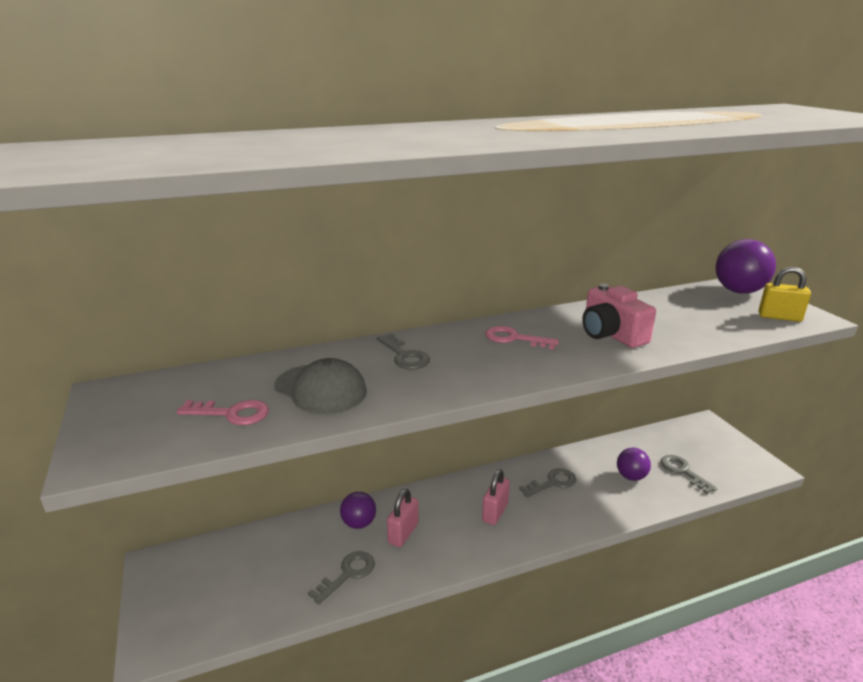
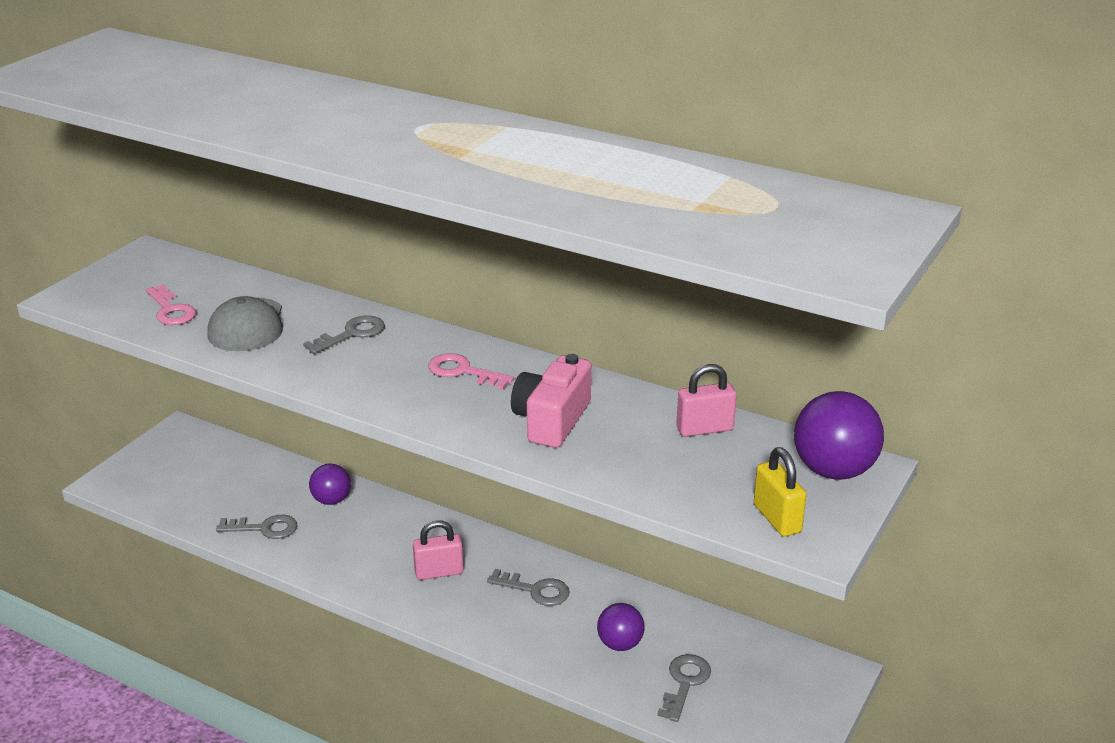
camera: 50 degrees right, 5 degrees up
(403, 533) = (346, 532): pink padlock -> pink padlock (704, 429)
(404, 356) = (351, 334): grey key -> grey key turned 150 degrees counterclockwise
(514, 338) = (463, 372): pink key -> pink key turned 45 degrees counterclockwise

